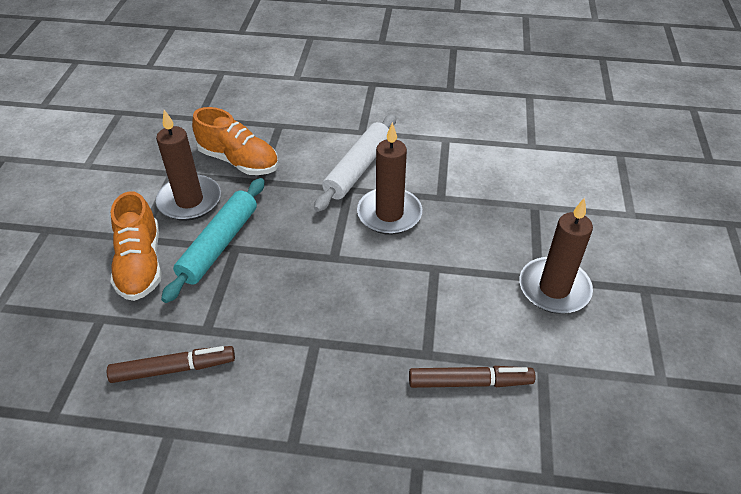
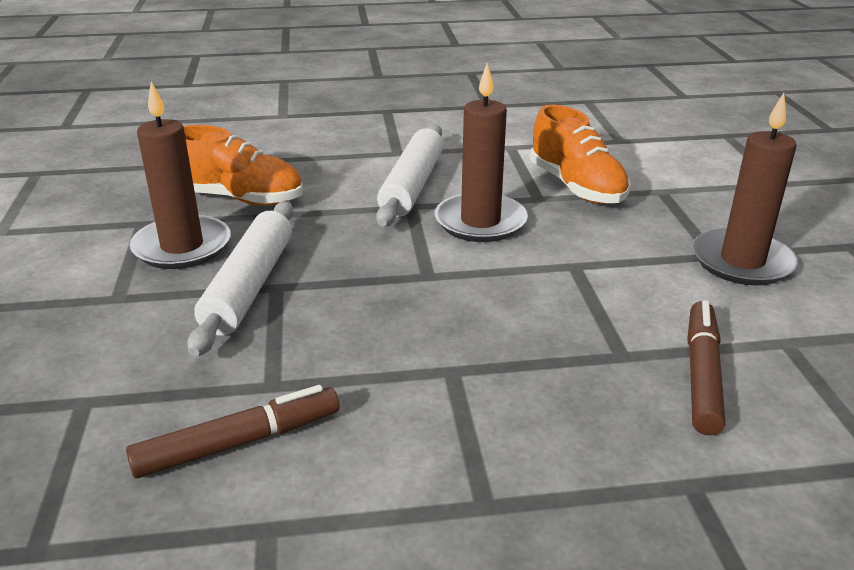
camera: 15 degrees left, 15 degrees down
(141, 264) = (131, 326): orange shoe -> orange shoe (576, 187)
(219, 244) = (249, 286): turquoise rolling pin -> white rolling pin
(469, 382) = (701, 375): brown marker -> brown marker turned 60 degrees counterclockwise

